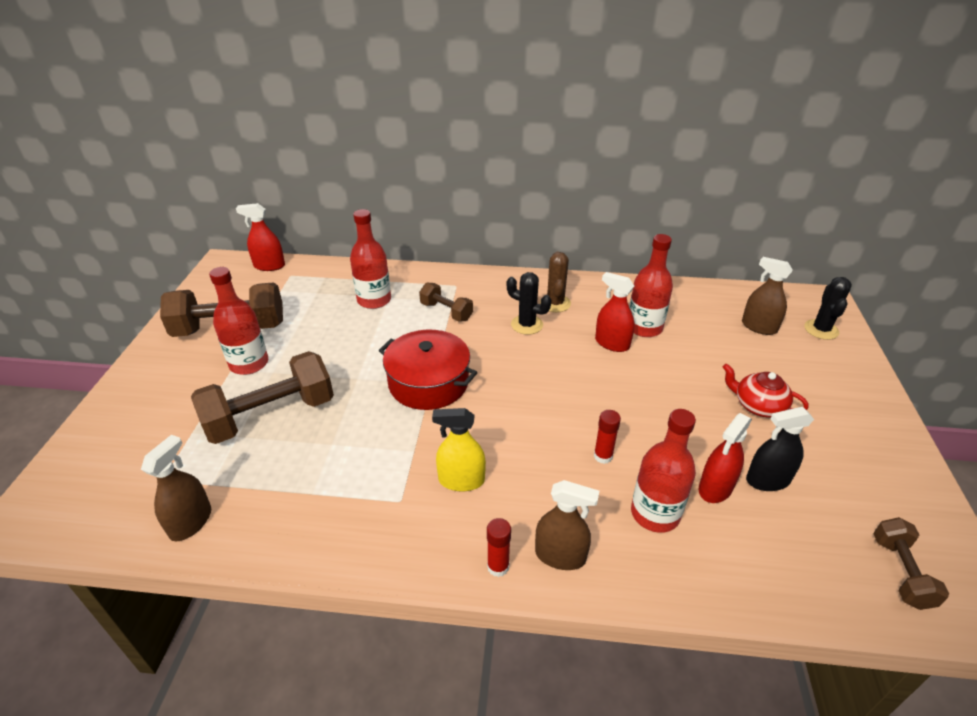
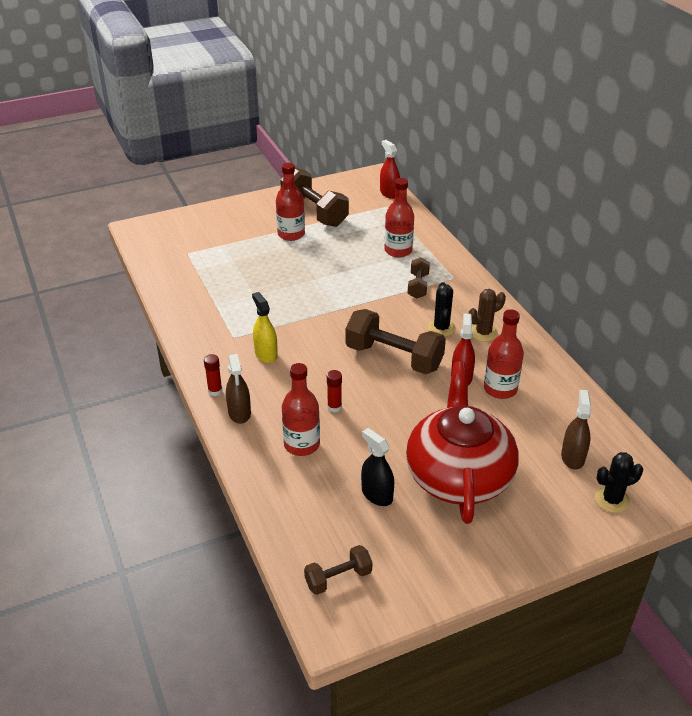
camera: 60 degrees right, 0 degrees up
(191, 522) = (169, 276): brown spray bottle -> none
(270, 416) = (257, 263): brown dumbbell -> brown dumbbell (394, 357)
(428, 383) = (337, 308): red pot -> none
(715, 488) = (347, 469): red spray bottle -> none
(758, 405) = (458, 475): red teapot -> red teapot, size x2.35

